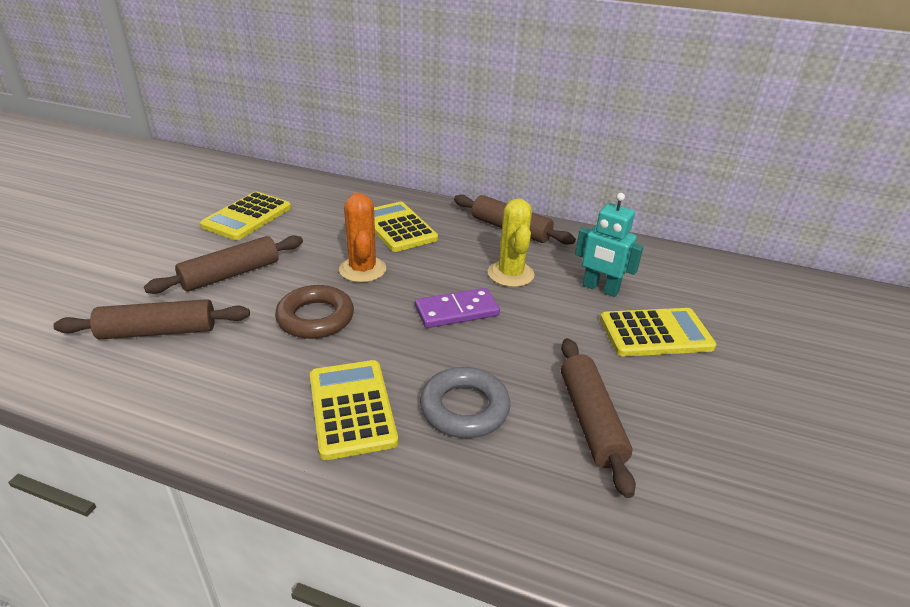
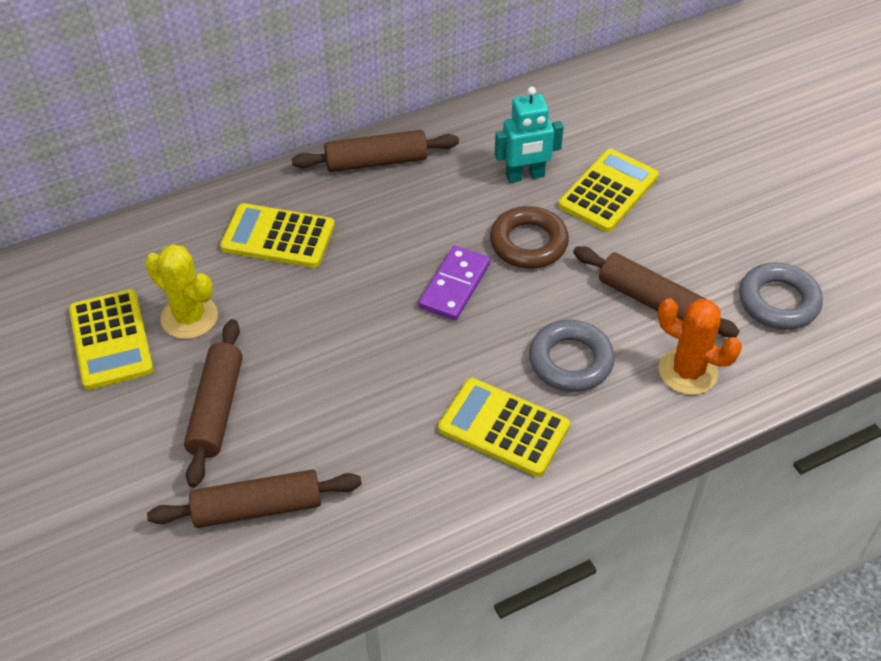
camera: 45 degrees left, 15 degrees up
(158, 331) = (257, 508): brown rolling pin -> brown rolling pin turned 45 degrees clockwise
(315, 318) = (360, 384): brown ring -> brown ring (528, 243)
(362, 270) = (321, 308): orange cactus -> orange cactus (687, 371)
(510, 274) = (443, 214): yellow cactus -> yellow cactus (189, 317)
(721, 511) = (778, 301): none -> grey ring

